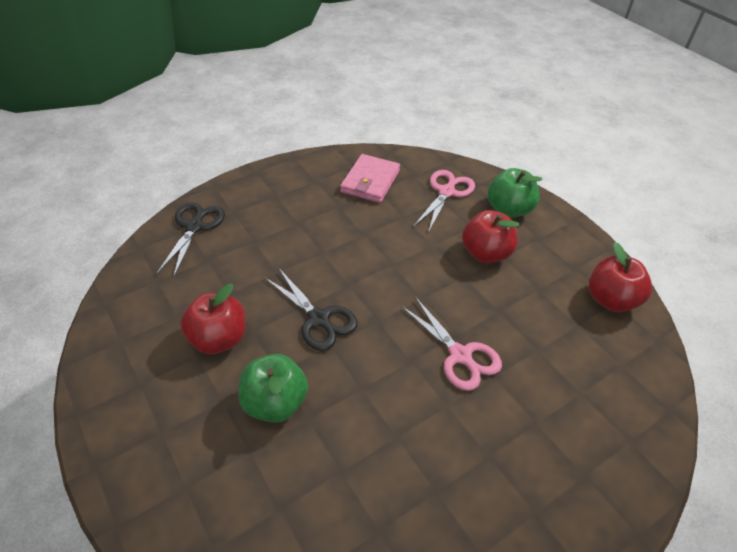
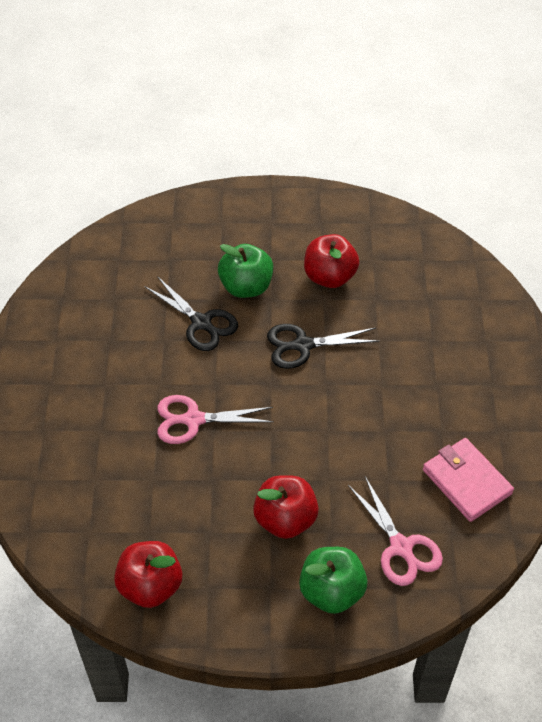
camera: 125 degrees right, 5 degrees up
(195, 227) = (480, 305): black scissors -> black scissors (201, 323)

